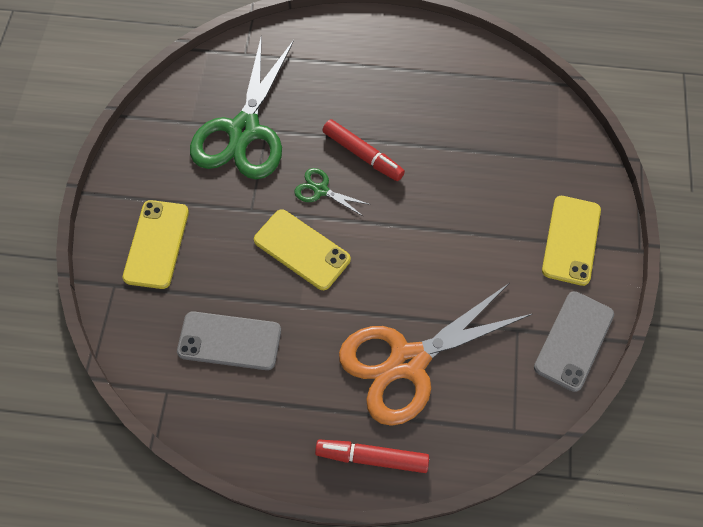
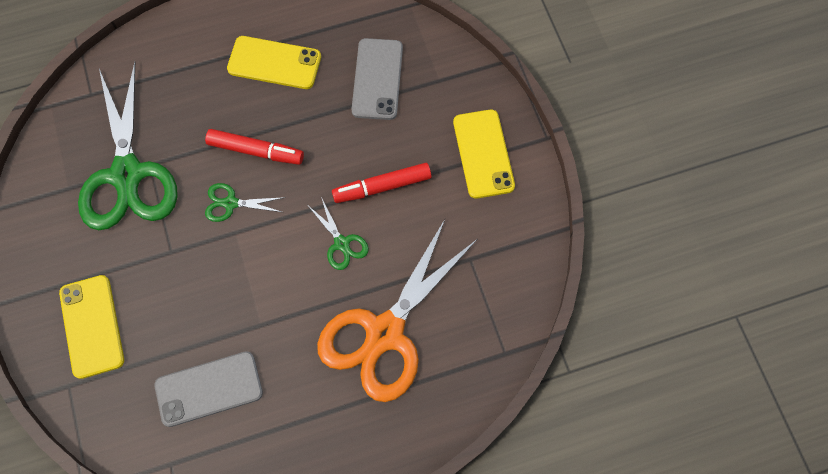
camera: 25 degrees left, 5 degrees up
(302, 250) = (238, 270): yellow phone -> yellow phone (274, 63)
(372, 457) = (390, 436): red marker -> red marker (382, 187)
(404, 265) = (342, 243): none -> green scissors
(574, 341) = (523, 247): grey phone -> grey phone (377, 79)

